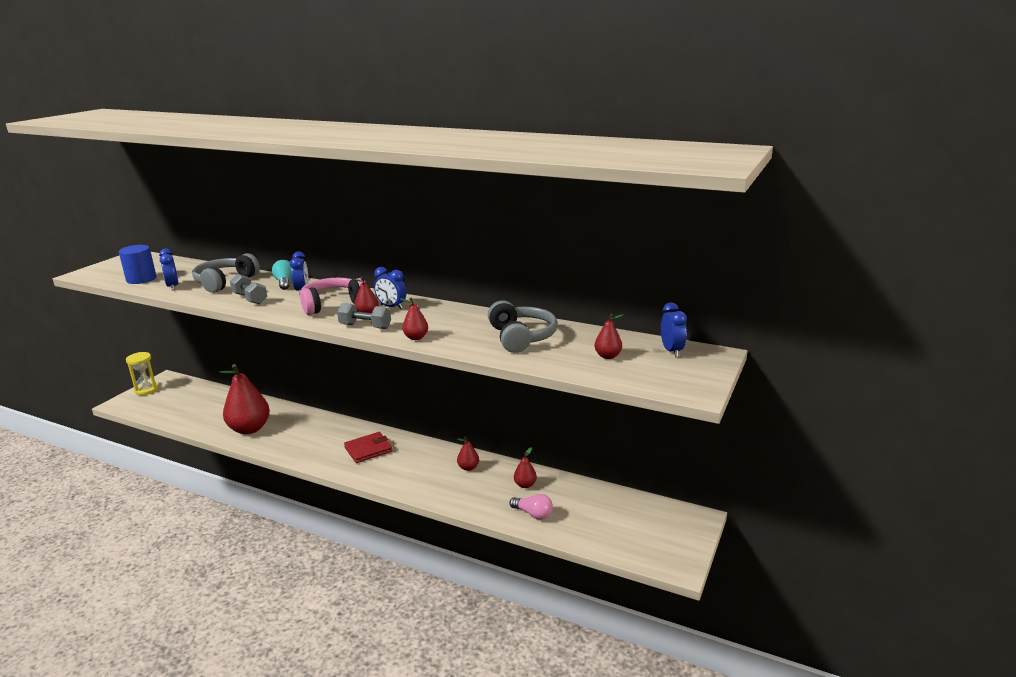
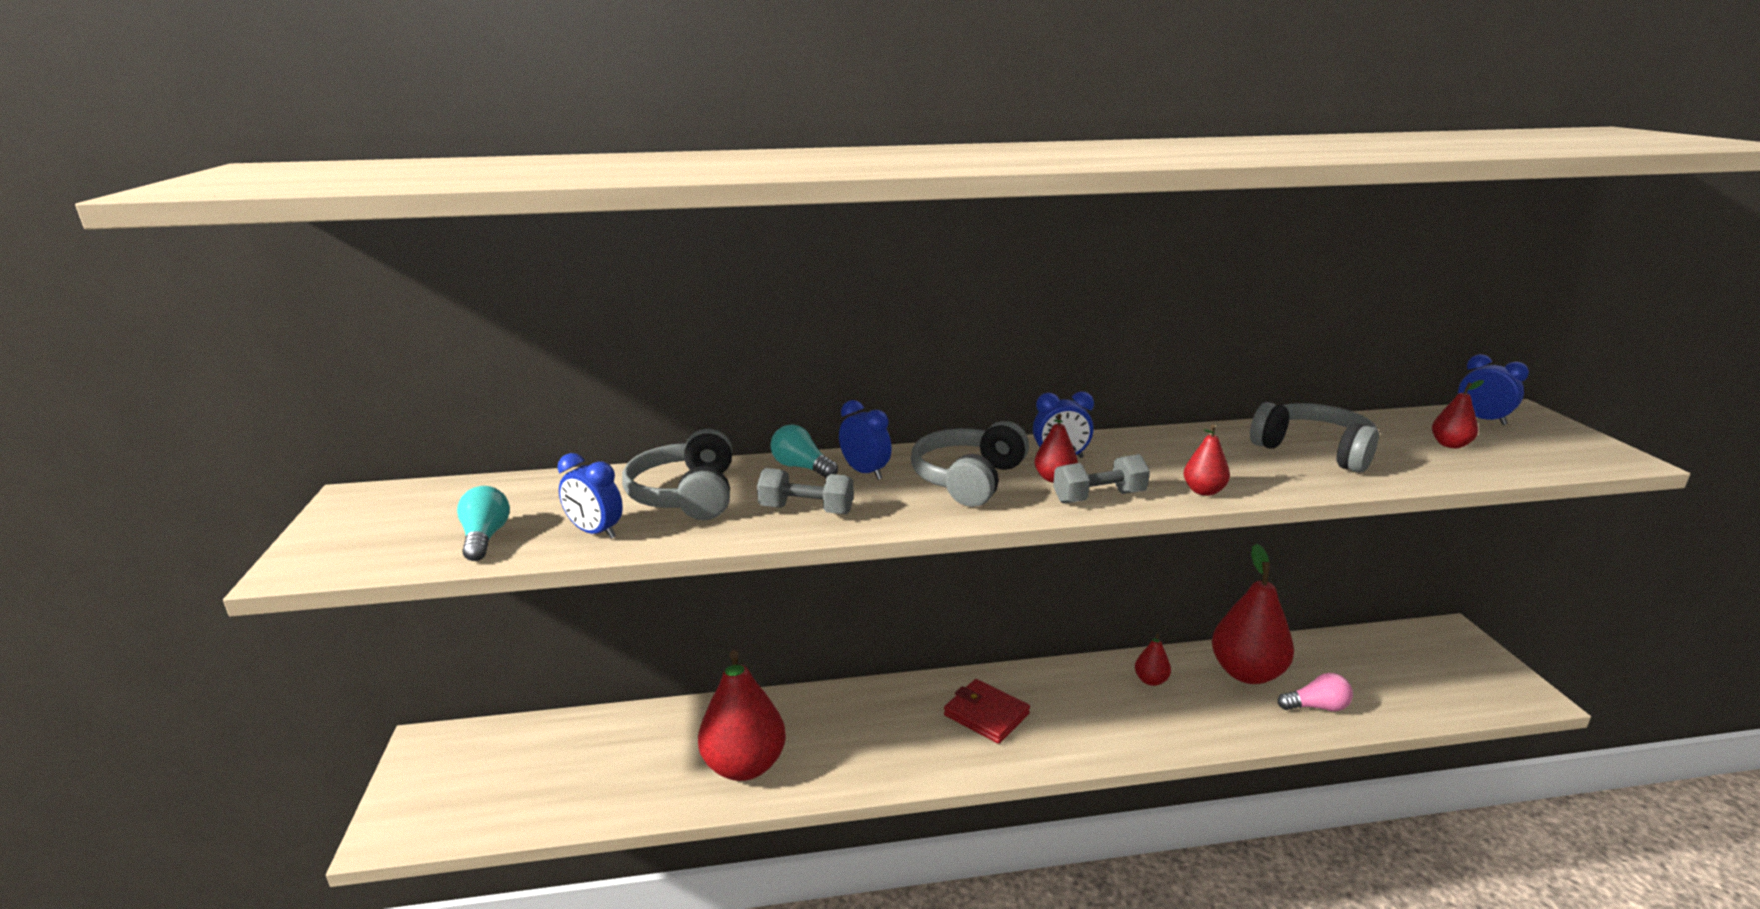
camera: 35 degrees left, 0 degrees up
(141, 279) = (485, 538): blue cylinder -> turquoise light bulb
(146, 390) = (412, 781): yellow hourglass -> none
(333, 304) = (968, 479): pink headphones -> grey headphones
(368, 450) = (986, 714): red wallet -> red wallet turned 75 degrees counterclockwise
(525, 485) = (1247, 673): red pear -> red pear, size x2.19

